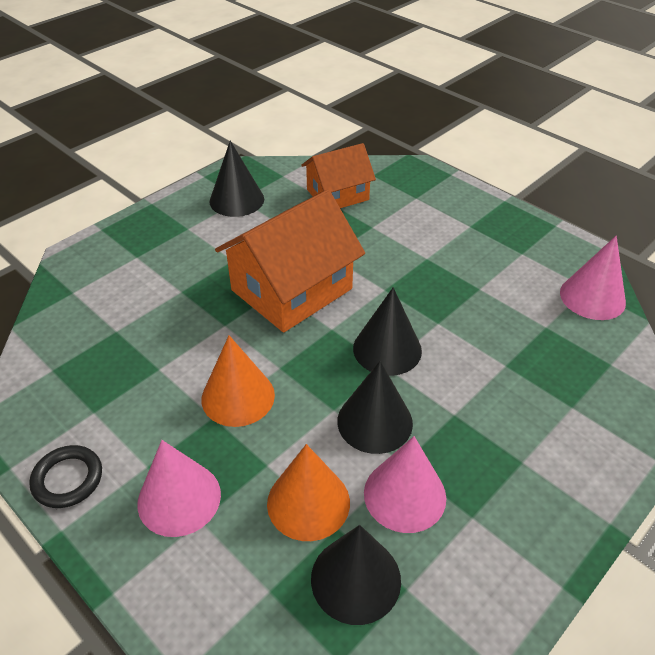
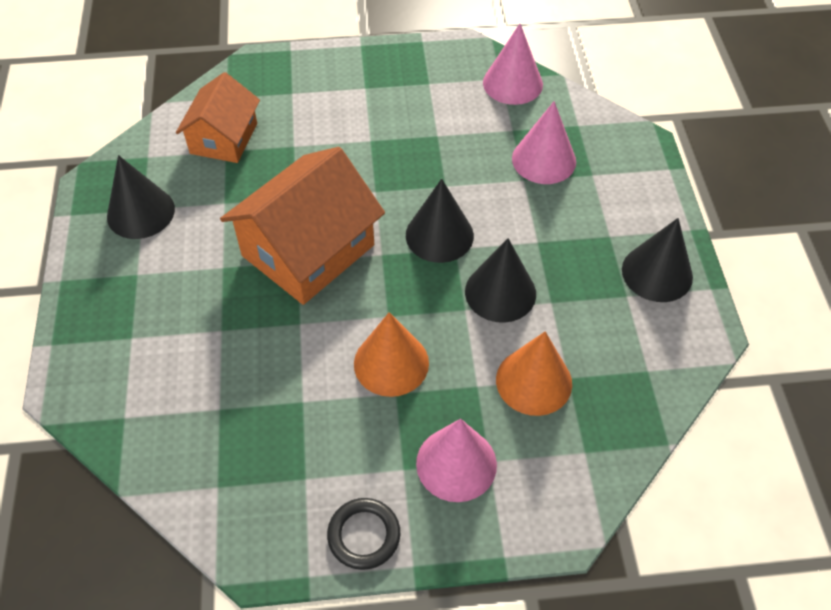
camera: 50 degrees left, 10 degrees up
(291, 289) = (308, 250): orange house -> orange house turned 45 degrees clockwise
(355, 579) = (617, 394): black cone -> black cone (657, 273)
(404, 495) = (577, 320): pink cone -> pink cone (544, 160)

